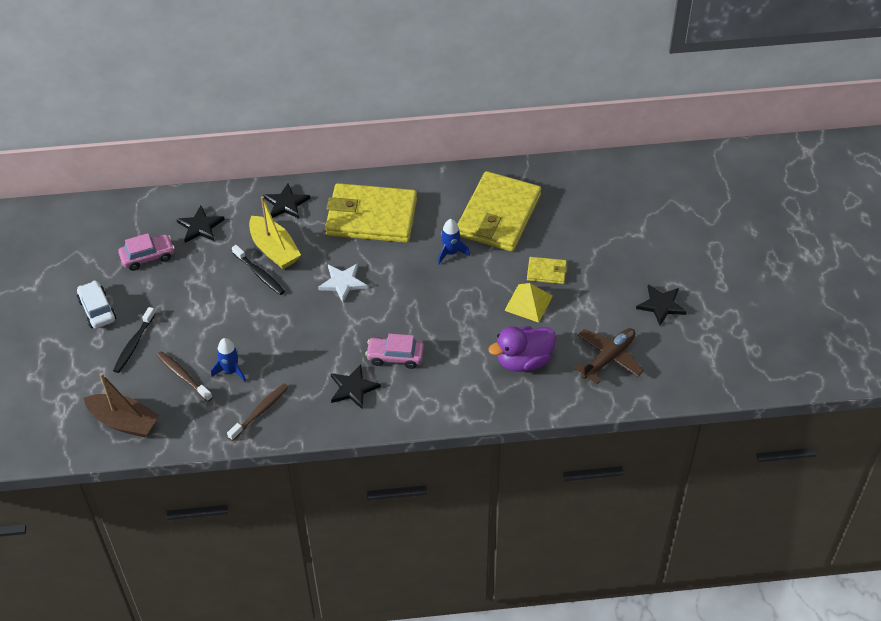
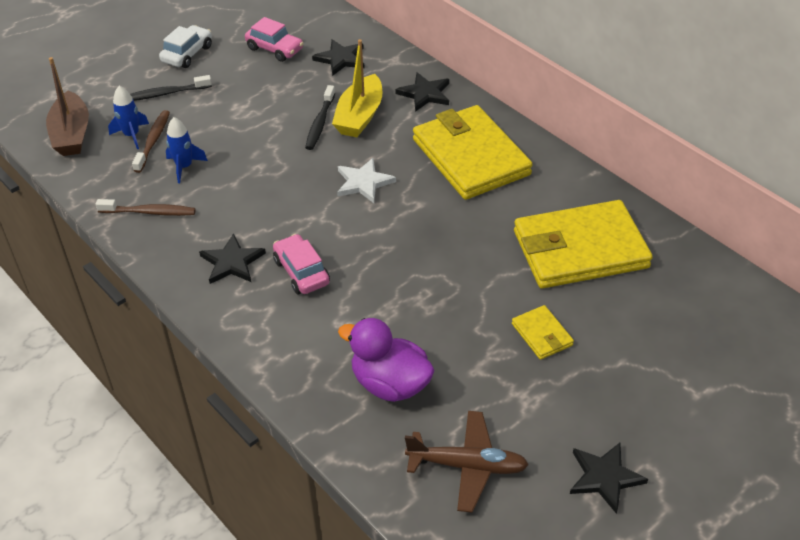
camera: 55 degrees right, 5 degrees down
(451, 253) = (485, 240): blue rocket -> blue rocket (131, 135)
(528, 303) = (479, 342): yellow pyramid -> none

